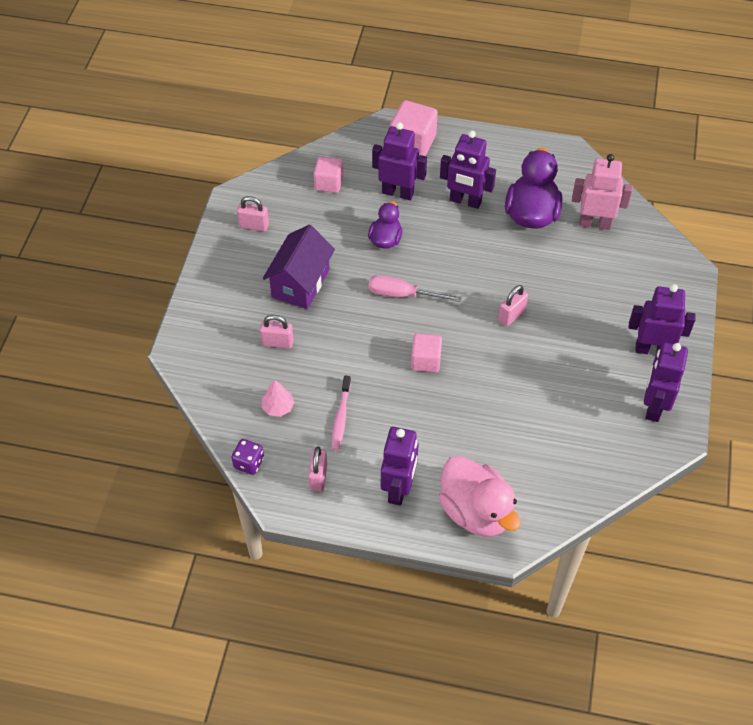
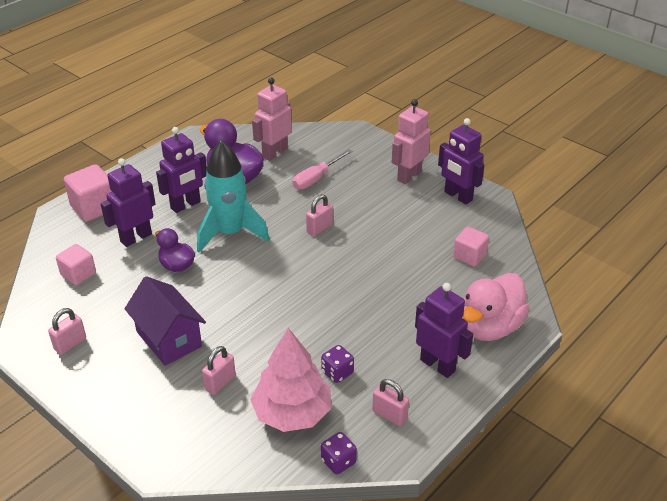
camera: 60 degrees left, 15 degrees down
(278, 407) = (292, 413): pink tree -> pink tree, size x2.24
(341, 417) = (337, 372): pink toothbrush -> purple dice
(402, 295) = (243, 279): pink screwdriver -> pink screwdriver (316, 178)
(426, 360) = (322, 294): pink cube -> pink cube (469, 256)
(453, 253) = (230, 233): none -> turquoise rocket
(476, 511) = (489, 327): pink duck -> pink duck turned 135 degrees clockwise
(511, 315) = (319, 228): pink padlock -> pink padlock turned 60 degrees clockwise
(652, 349) = (409, 176): purple robot -> pink robot

